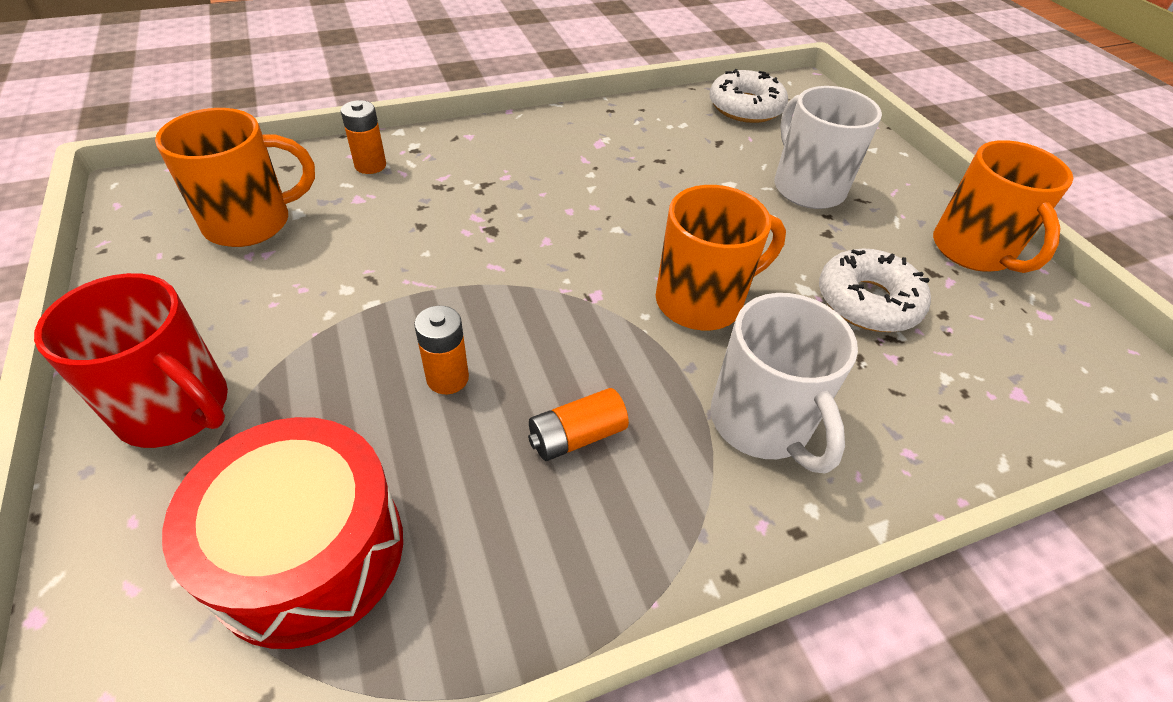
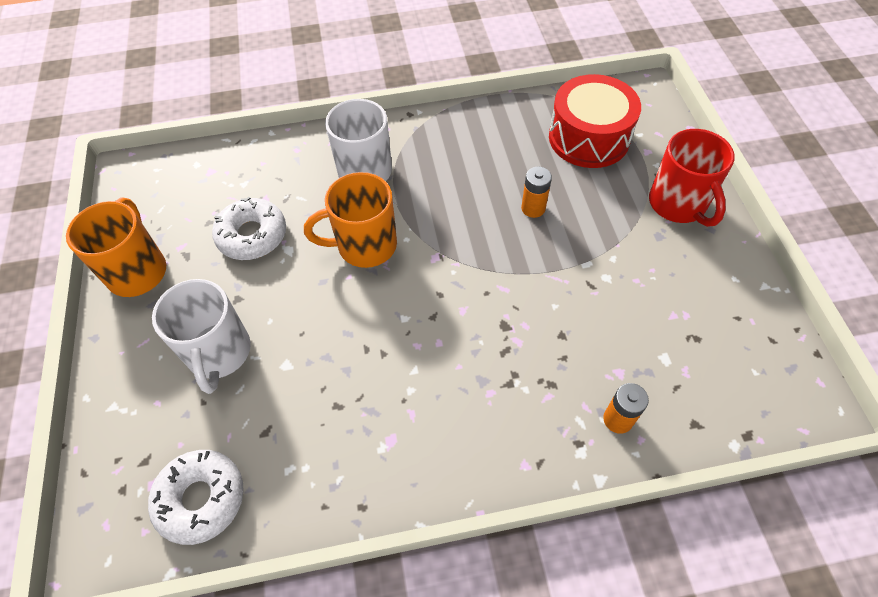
camera: 165 degrees left, 10 degrees up
(177, 409) = (678, 204): red mug -> red mug turned 150 degrees counterclockwise
(251, 223) = (698, 349): orange mug -> none
(576, 436) = (464, 172): orange battery -> none

